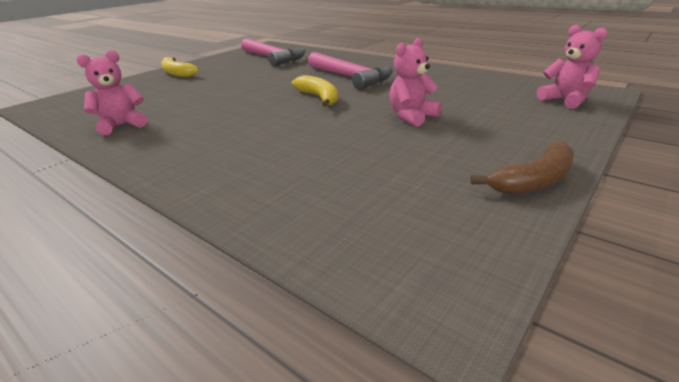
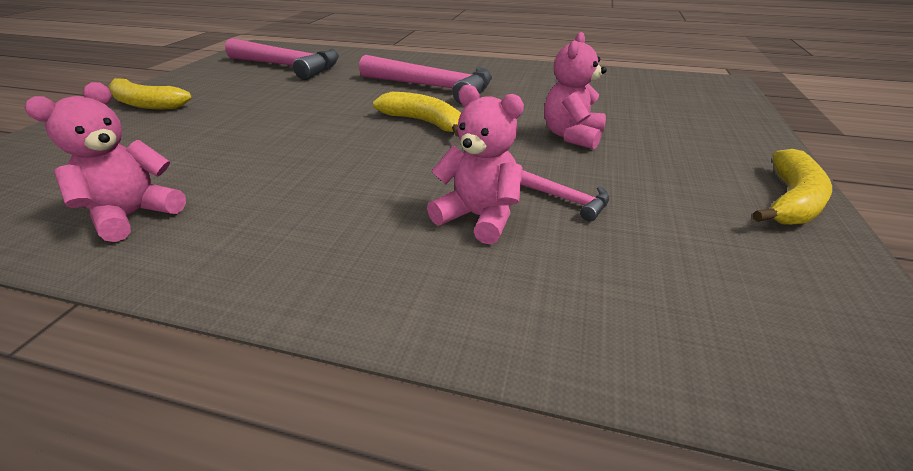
camera: 25 degrees left, 5 degrees up
(356, 152) = (564, 199): none -> pink hammer
(534, 180) = (791, 201): brown banana -> yellow banana
(565, 100) = (701, 95): pink teddy bear -> pink teddy bear (478, 217)

